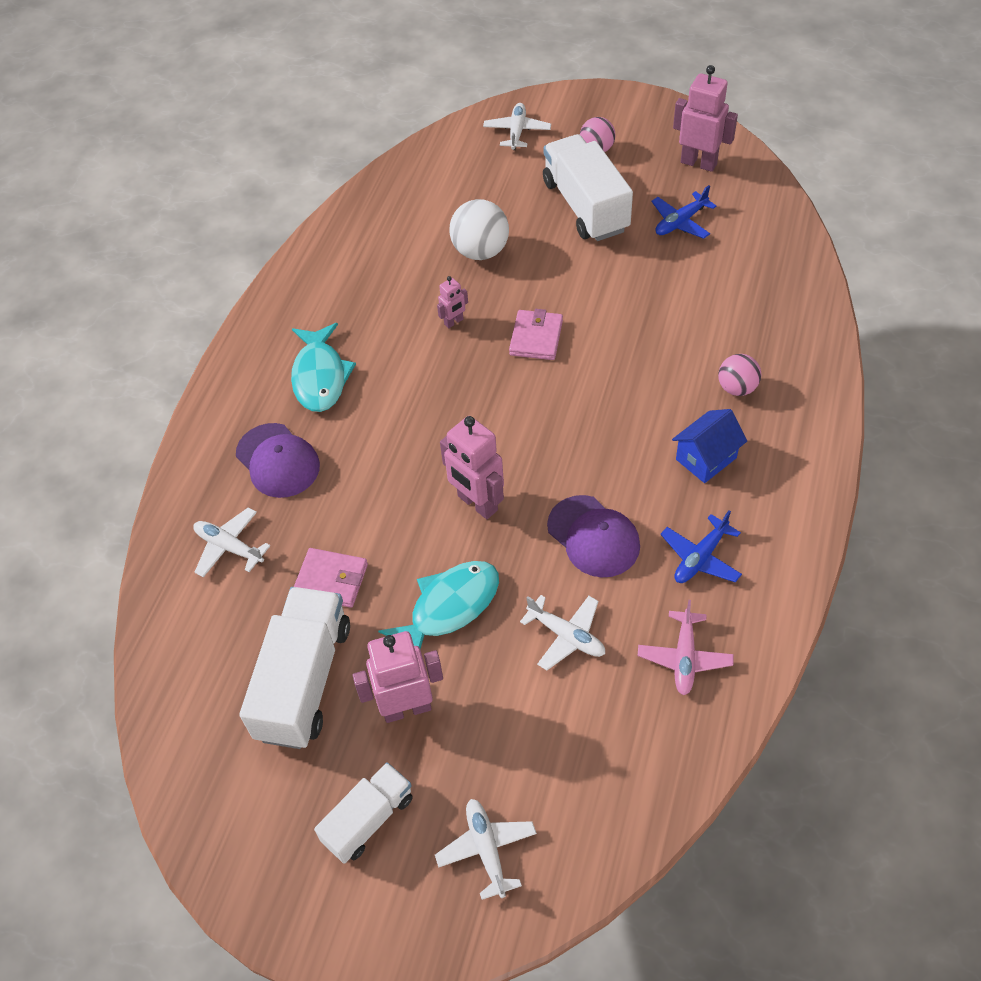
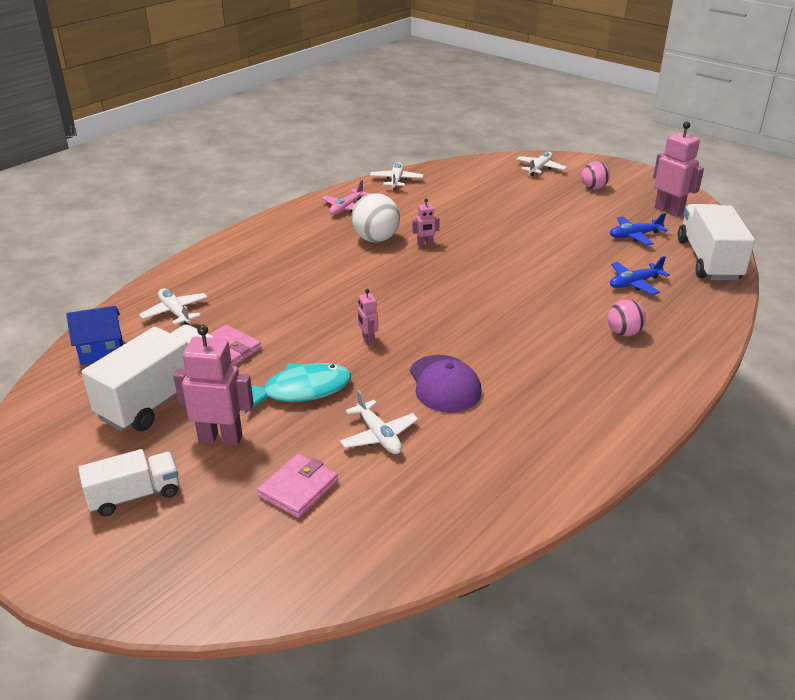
camera: 20 degrees right, 20 degrees down
(278, 461) = (246, 279): purple cap -> none
(320, 376) = (310, 247): turquoise fish -> none
(477, 503) = (368, 340): pink robot -> pink robot, size x0.51
(480, 251) = (471, 216): white ball -> white ball (376, 239)
(487, 849) = (208, 549): white plane -> white plane (396, 181)
(536, 337) = (480, 266): pink wallet -> pink wallet (298, 488)
(585, 206) = (565, 212): white truck -> white truck (708, 260)
(684, 657) = (468, 481): pink plane -> pink plane (346, 208)
(700, 557) = (525, 422): blue plane -> blue plane (634, 283)
(706, 458) = (570, 365): blue house -> blue house (102, 351)

